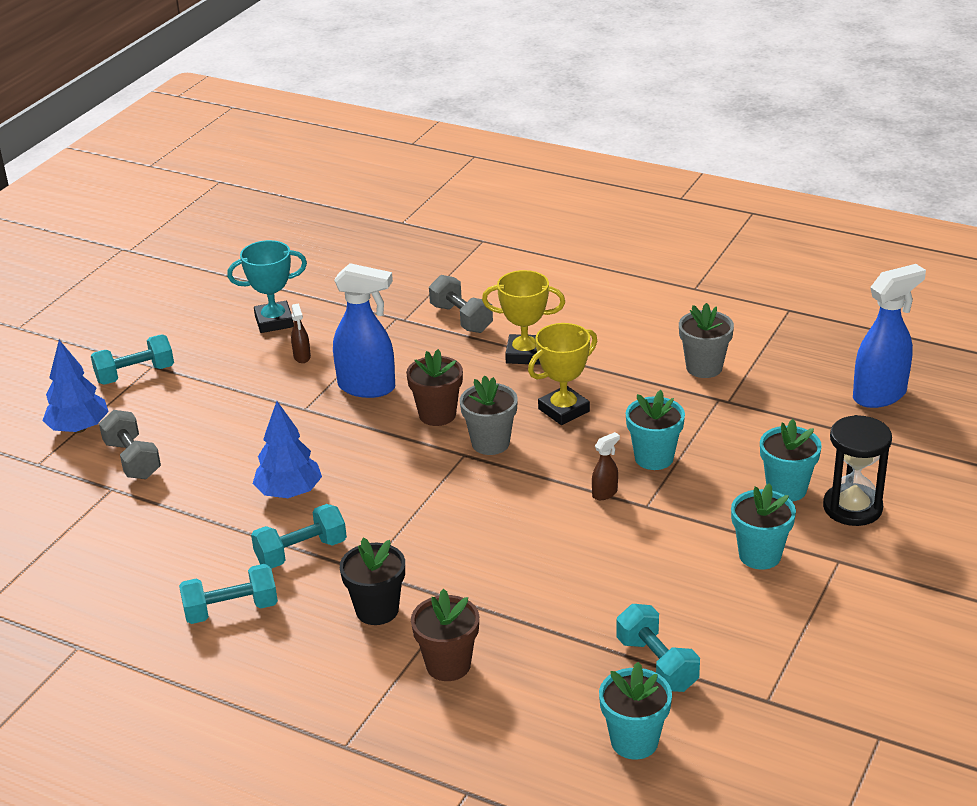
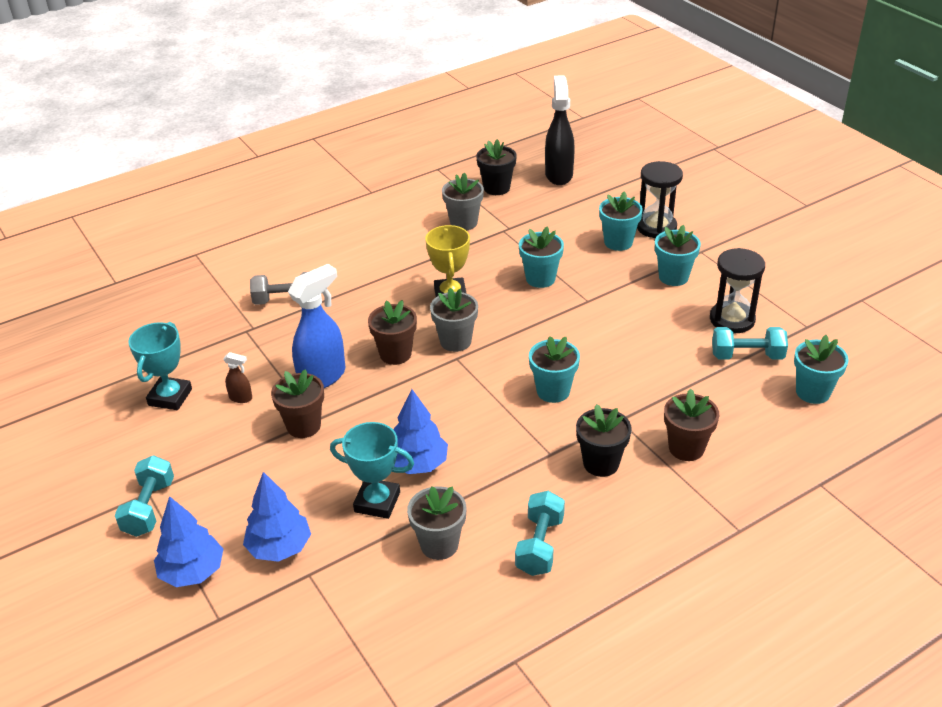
camera: 60 degrees left, 5 degrees up
(132, 460) = (279, 548): grey dumbbell -> blue tree
(192, 547) = (439, 544): none -> grey flower pot
(222, 489) = (377, 502): none -> turquoise trophy
(291, 406) = (303, 426): none -> brown flower pot
(301, 552) = (500, 482): turquoise dumbbell -> none
(465, 537) = (553, 391): none -> turquoise flower pot
(525, 354) = (365, 288): yellow trophy -> none
(605, 493) = (559, 312): brown spray bottle -> none
(719, 630) = (732, 319): none -> black hourglass
(798, 363) = (496, 188): none -> black flower pot
(880, 395) = (558, 175): blue spray bottle -> black spray bottle

